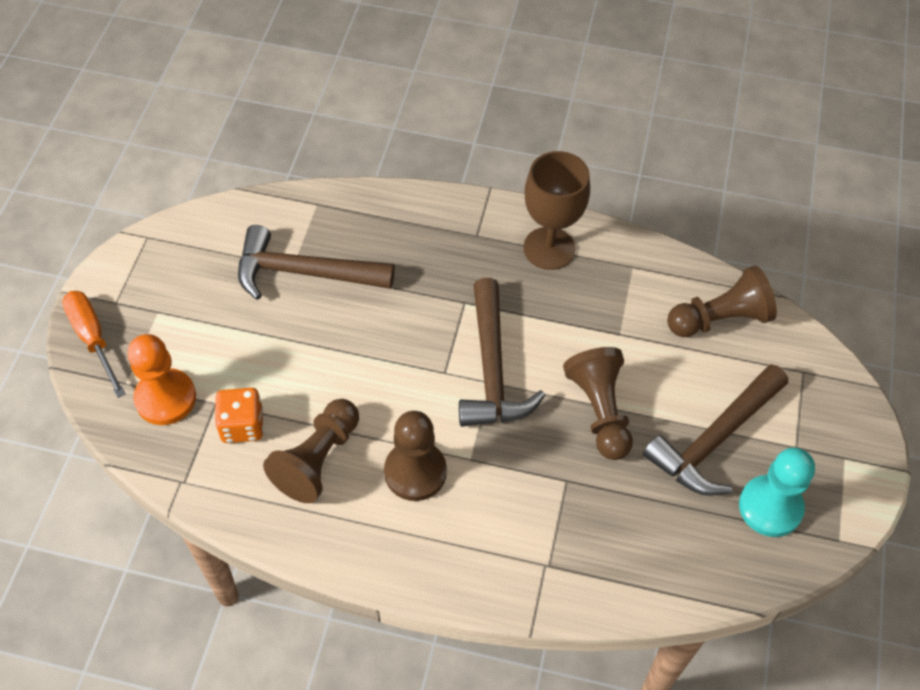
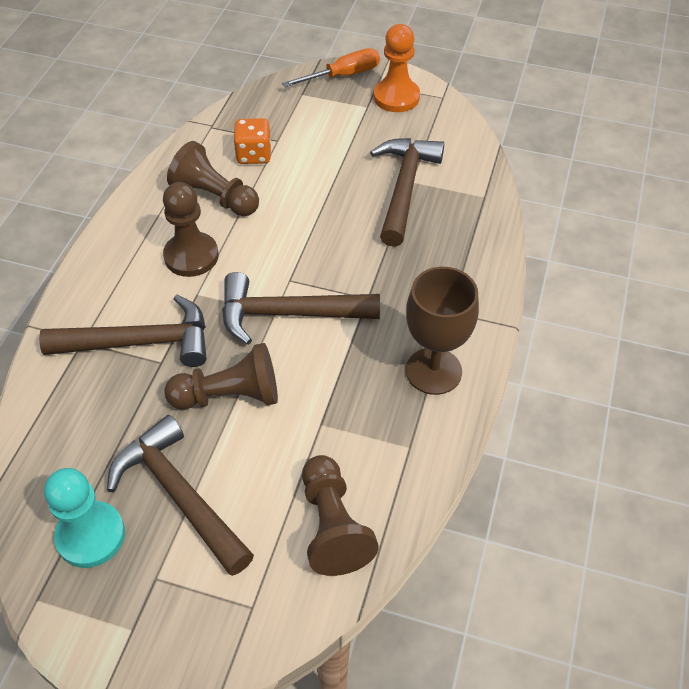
camera: 95 degrees right, 5 degrees down
(165, 398) = (285, 114): orange pawn -> orange pawn (396, 97)
(543, 504) = (141, 342): none -> brown hammer

